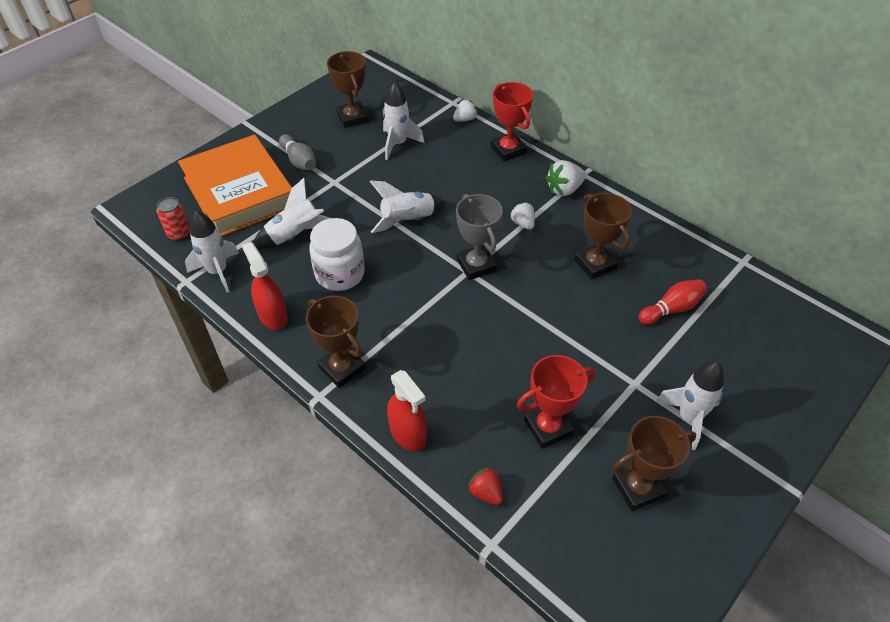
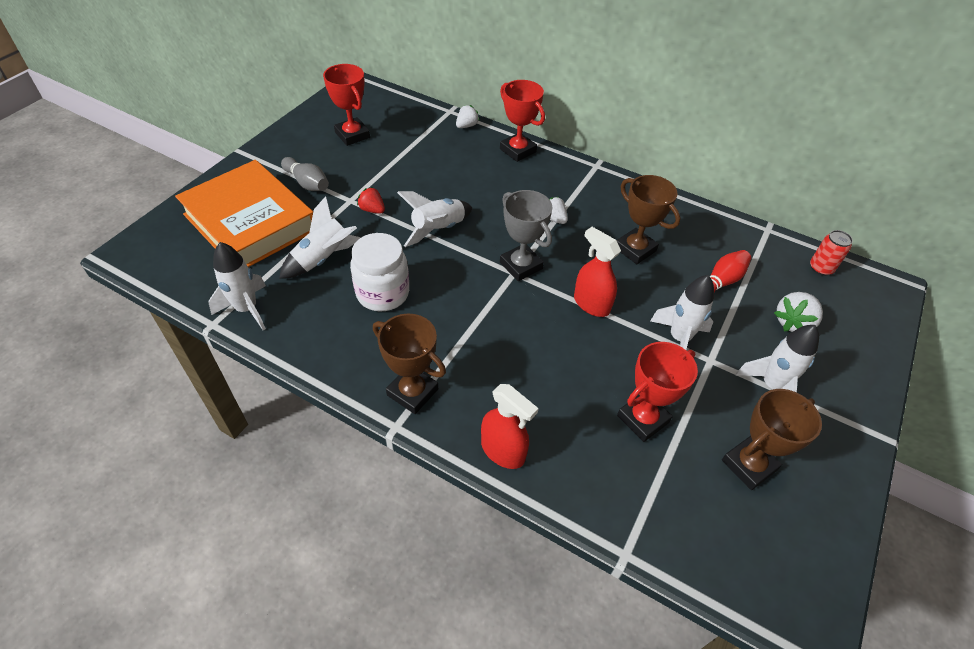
camera: 15 degrees left, 0 degrees up
(179, 233) = (192, 274): red can -> red can (821, 268)
(272, 316) = (321, 348): red spray bottle -> red spray bottle (591, 304)
(352, 118) = (352, 135): brown trophy -> red trophy
(398, 144) = (406, 156): white rocket -> white rocket (679, 338)
(485, 492) = (602, 499): red strawberry -> red strawberry (372, 210)
(564, 190) = (583, 182): white strawberry -> white strawberry (793, 323)

